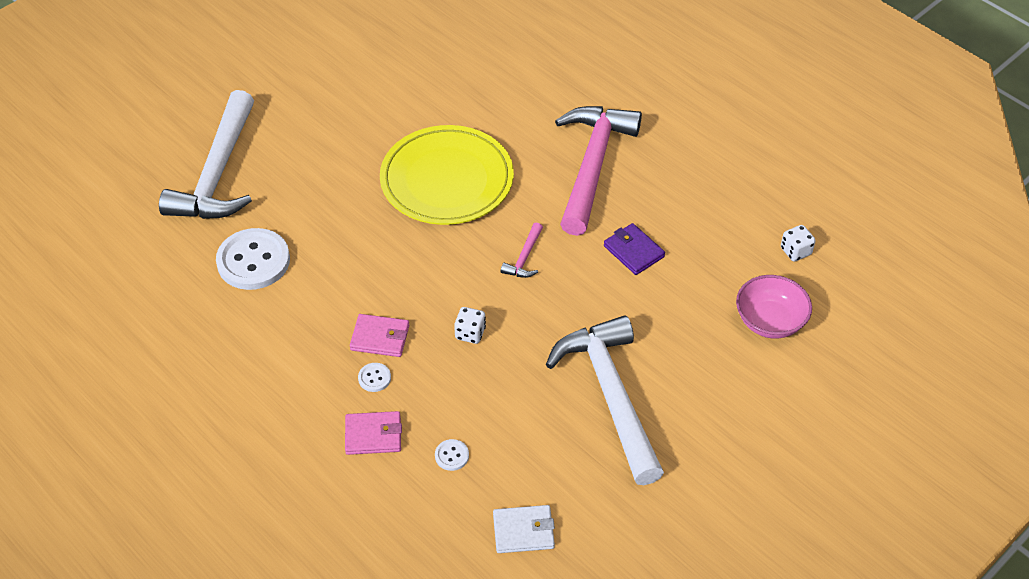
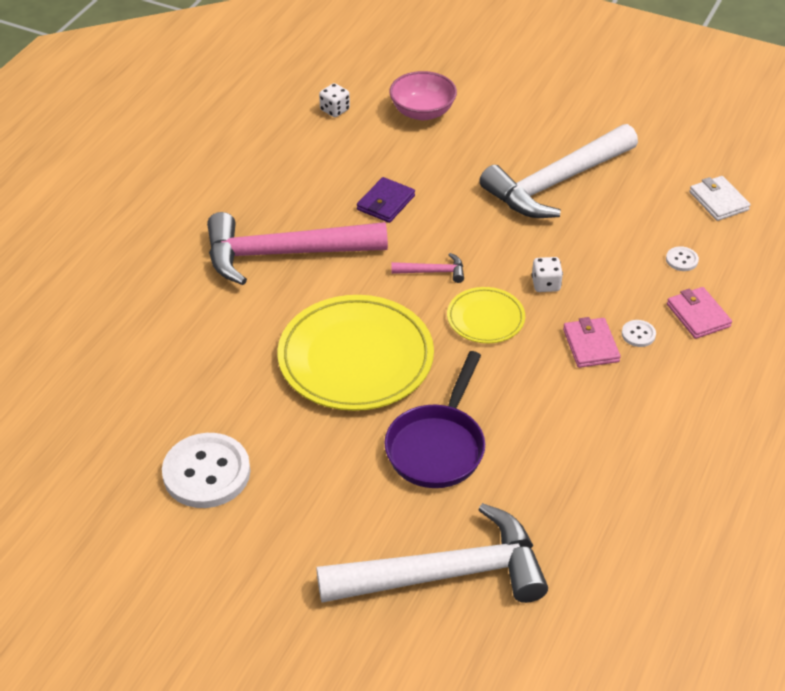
camera: 110 degrees left, 5 degrees down
(253, 261) = (556, 483): white button -> white button (206, 473)
(329, 203) = (438, 446): none -> purple pan
(449, 276) = (485, 318): none -> yellow plate

